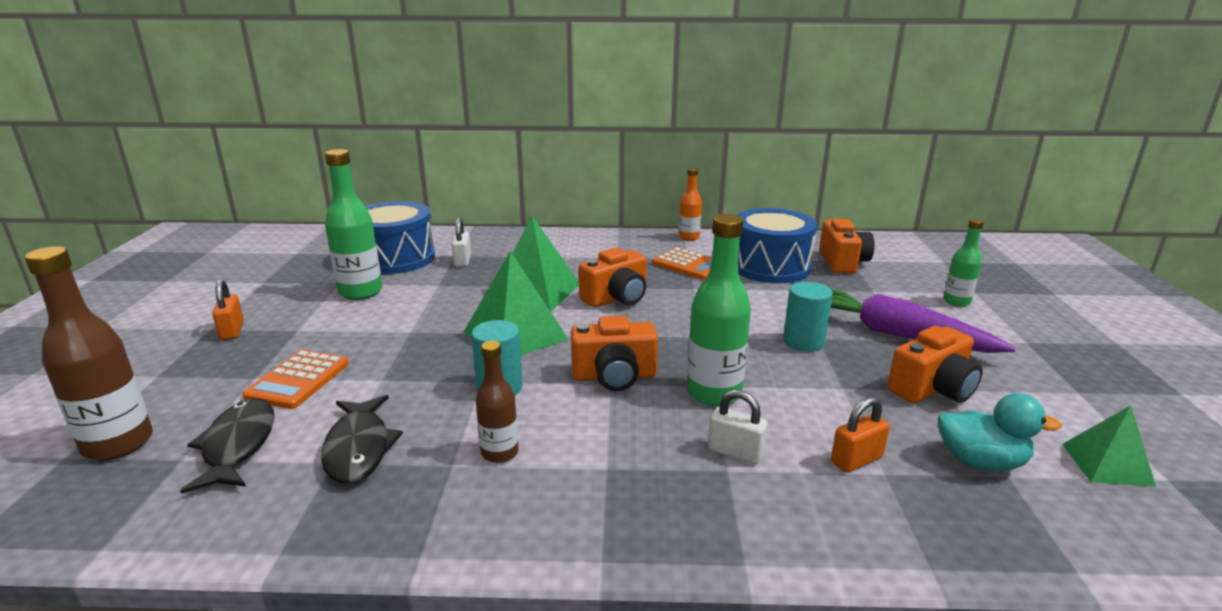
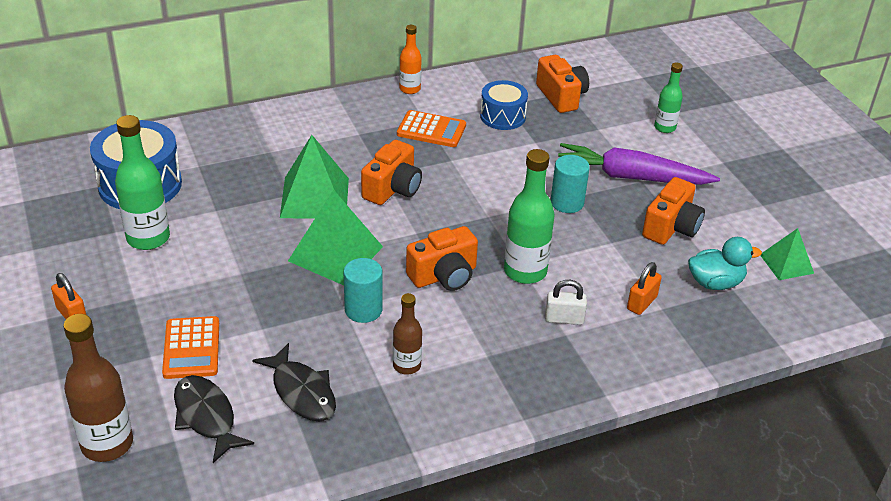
camera: 25 degrees left, 15 degrees up
(462, 261) = (212, 173): white padlock -> none
(770, 267) = (502, 116): blue drum -> blue drum, size x0.61

